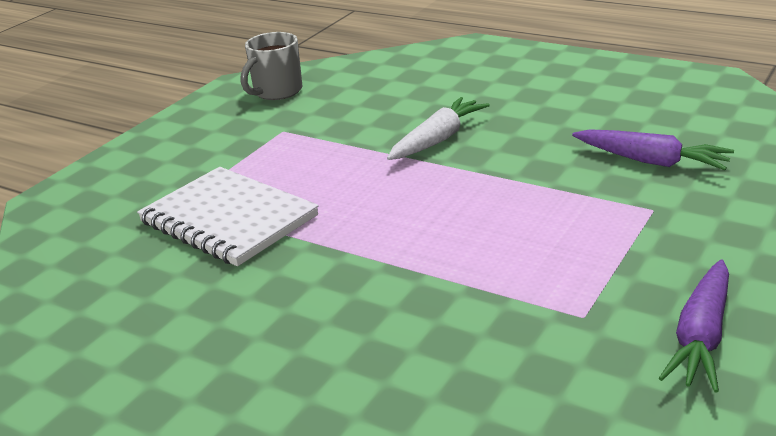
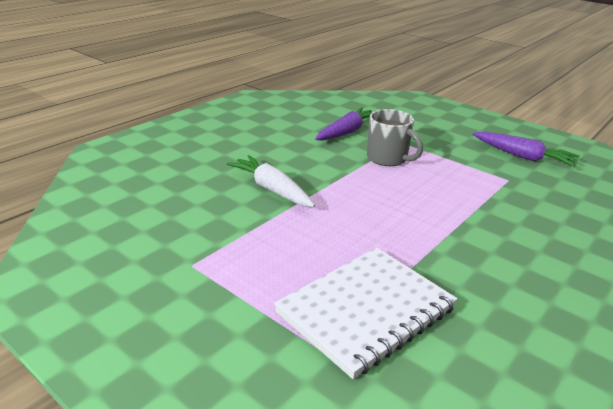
camera: 85 degrees left, 0 degrees up
(277, 92) = (86, 262): grey mug -> grey mug (388, 158)

